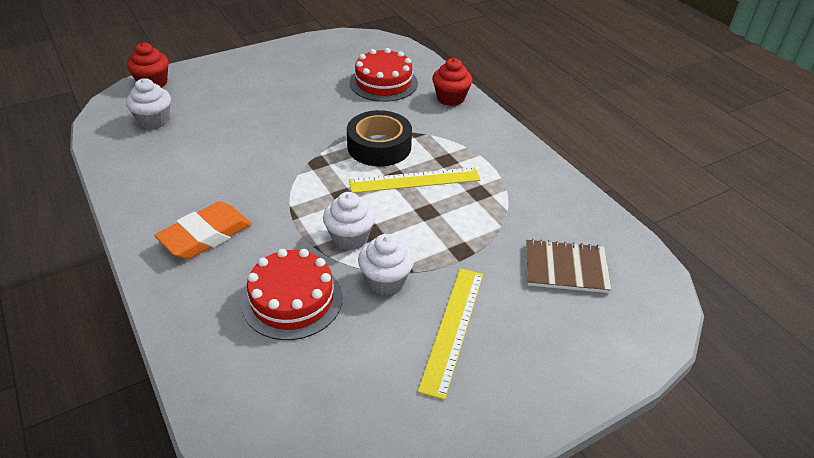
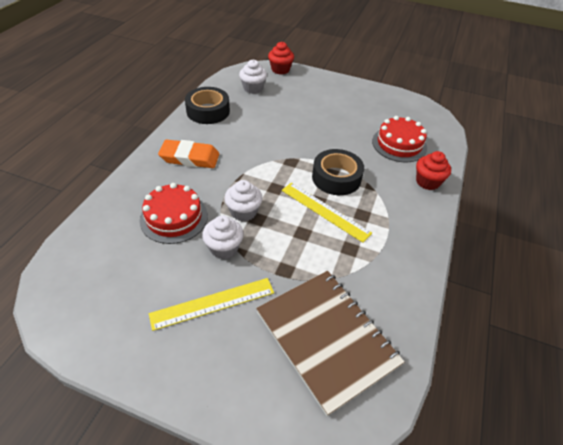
camera: 50 degrees right, 5 degrees up
(140, 177) = (208, 111): none -> black tape
(566, 268) = (326, 338): brown notebook -> brown notebook, size x1.77

